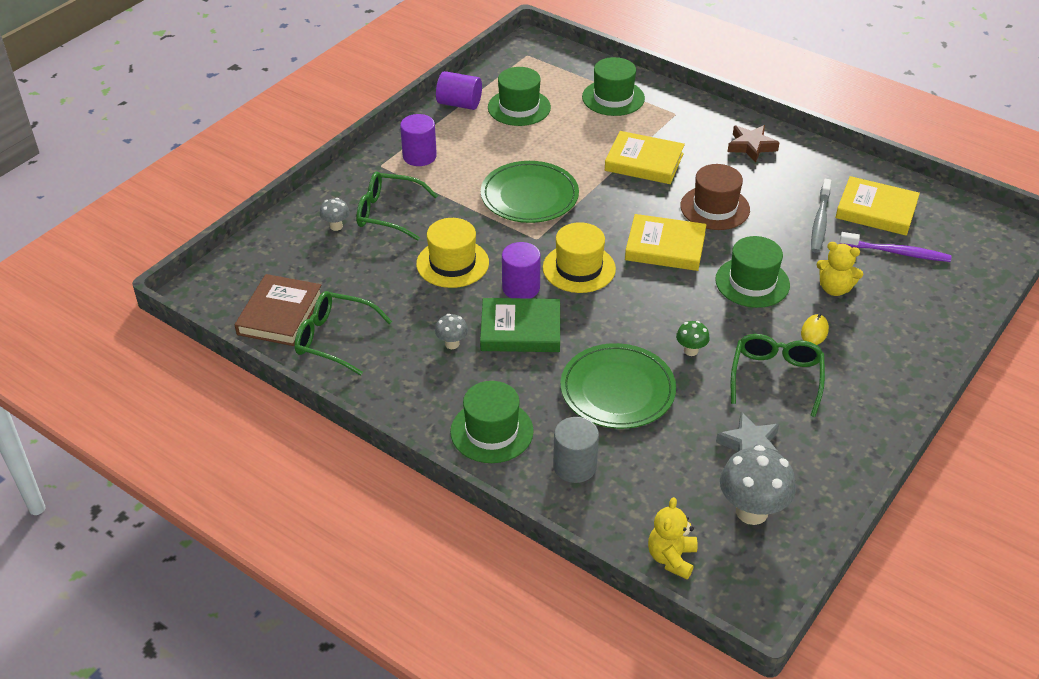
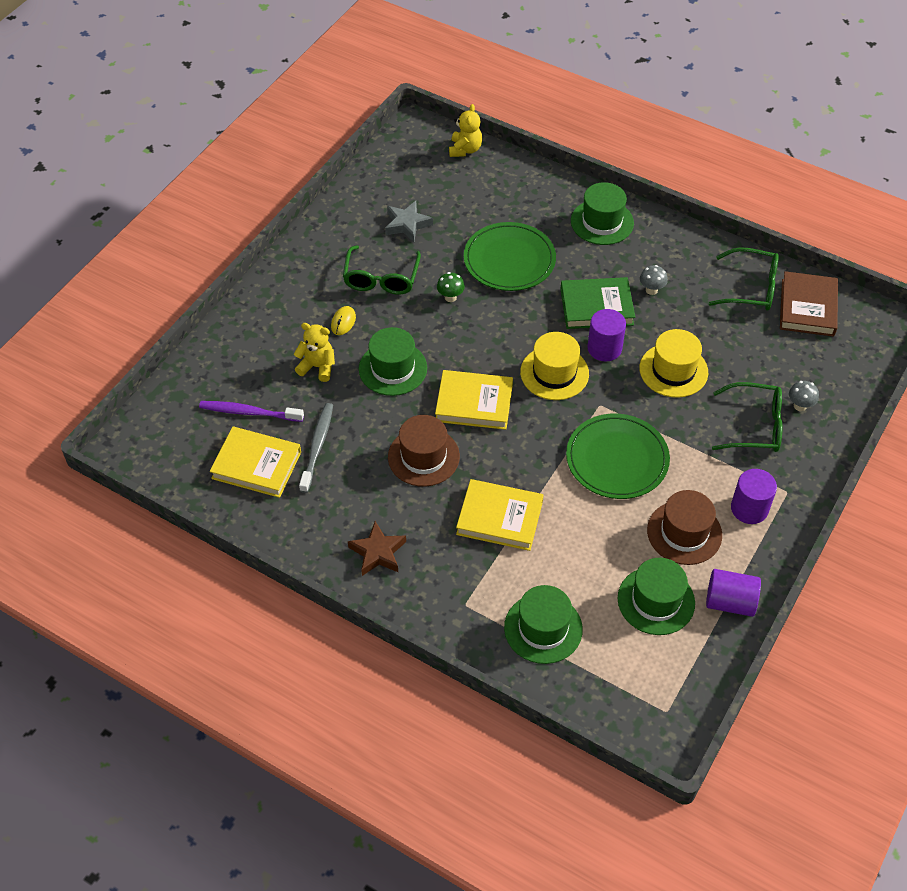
camera: 175 degrees right, 10 degrees up
(482, 144) = (684, 532): none -> brown hat
(574, 466) = (536, 201): grey cylinder -> none
(751, 511) = (409, 180): grey mushroom -> none

